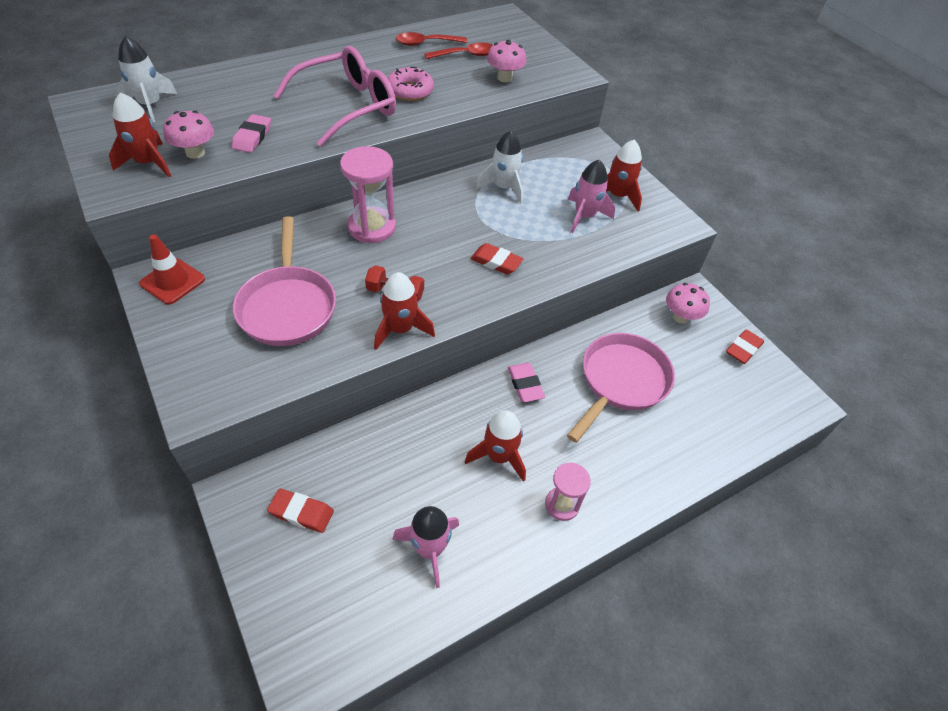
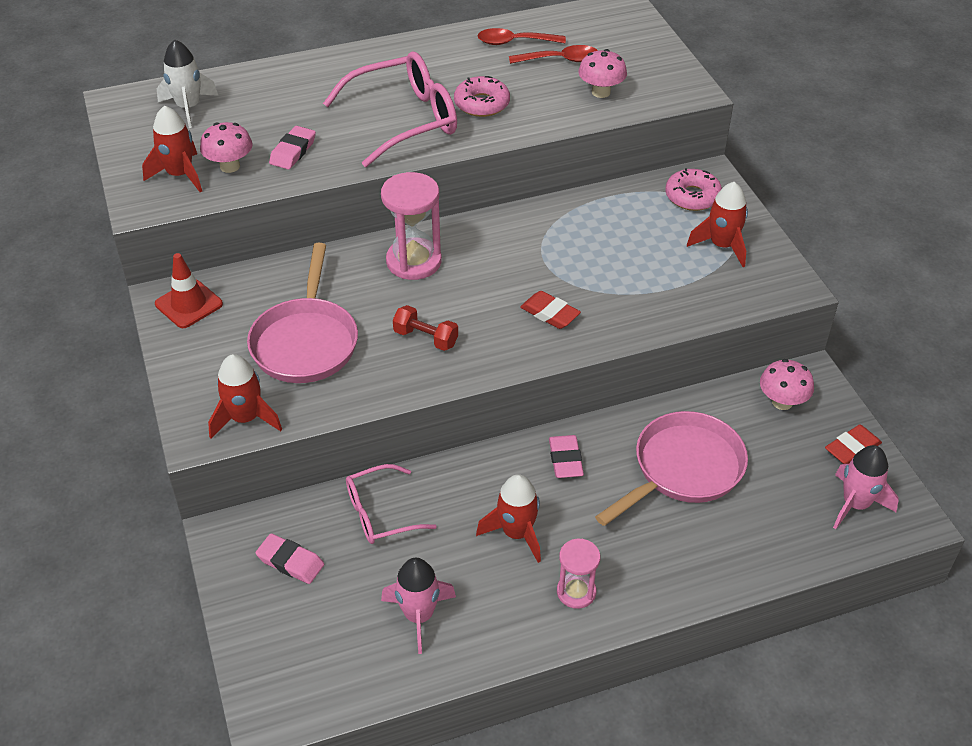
camera: 15 degrees right, 5 degrees down
(301, 512) = (290, 562): red eraser -> pink eraser
(377, 453) = (381, 513): none -> pink glasses
(400, 329) = (423, 378): red rocket -> red rocket (245, 418)
(503, 188) = (581, 225): white rocket -> none
(584, 159) = (692, 196): none -> pink donut
(584, 216) = (672, 268): pink rocket -> pink rocket (855, 504)

